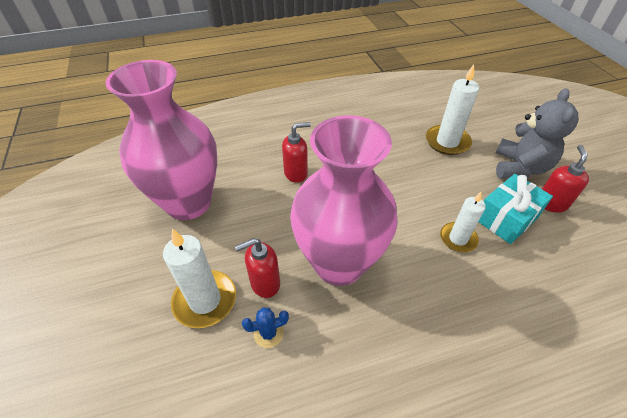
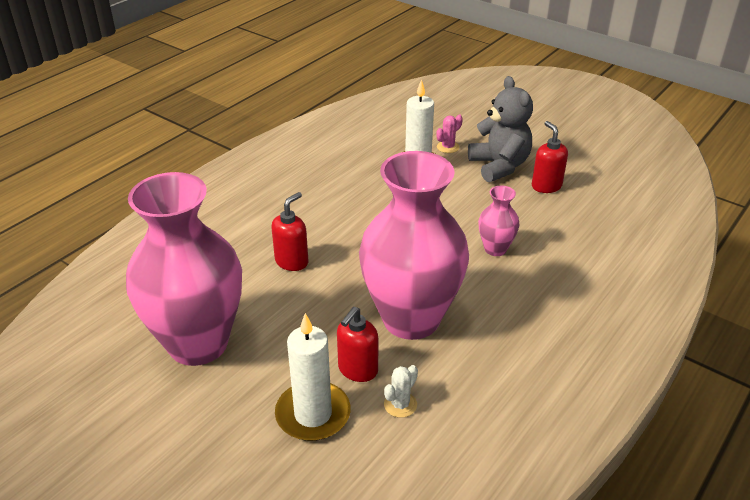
camera: 35 degrees left, 10 degrees down
(268, 333) = (400, 404): blue cactus -> white cactus
(458, 238) = (495, 249): white candle -> pink vase
(486, 135) = (448, 147): none -> pink cactus
(506, 218) = (520, 214): turquoise gift -> none

